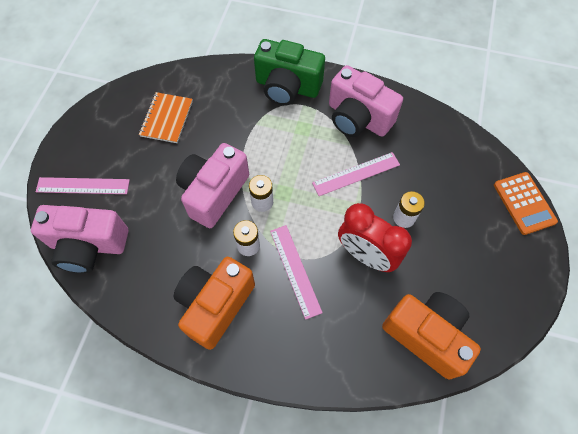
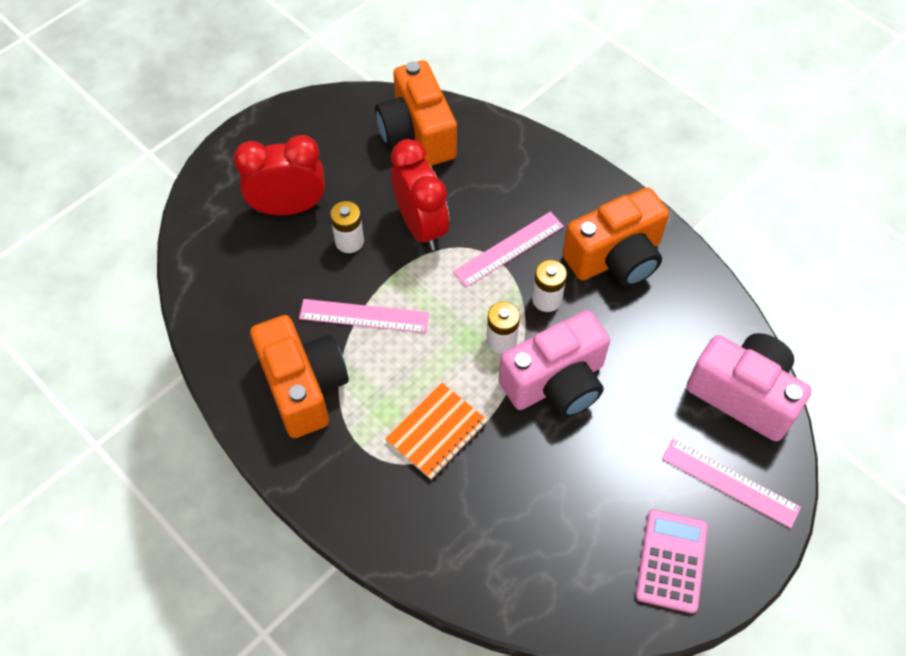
camera: 150 degrees left, 5 degrees down
(105, 130) = (671, 560): none -> pink calculator
(167, 119) = (570, 531): orange notebook -> orange notebook (436, 432)
(287, 87) = (364, 489): green camera -> none
(295, 270) = (508, 249): pink ruler -> pink ruler turned 45 degrees clockwise
(358, 118) = (304, 387): pink camera -> orange camera
(462, 220) = (289, 207): none -> red clock
(524, 203) = (206, 191): orange calculator -> none

